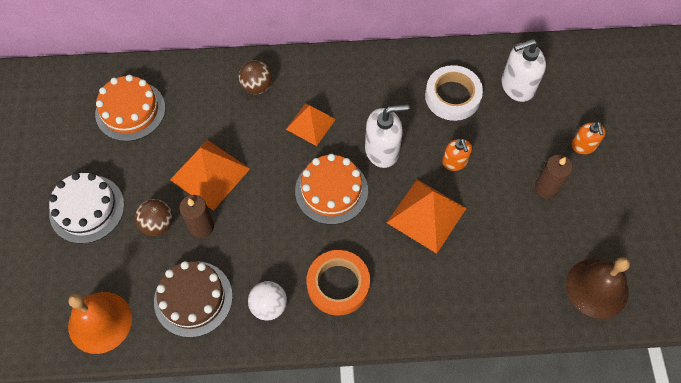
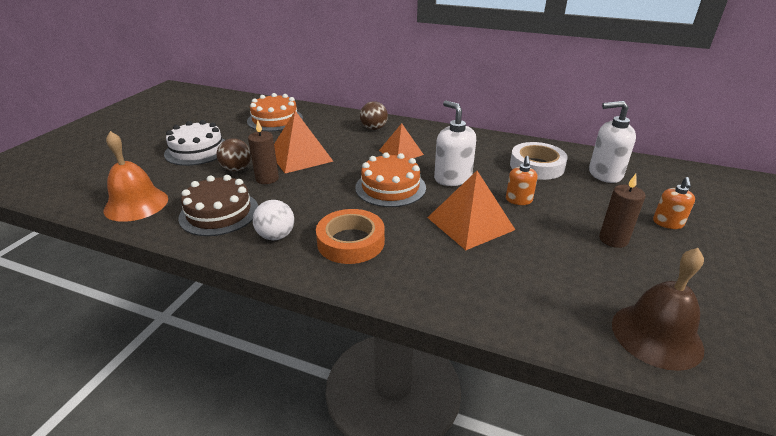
camera: 25 degrees right, 30 degrees down
(382, 150) = (452, 178): white soap dispenser -> white soap dispenser turned 135 degrees counterclockwise

